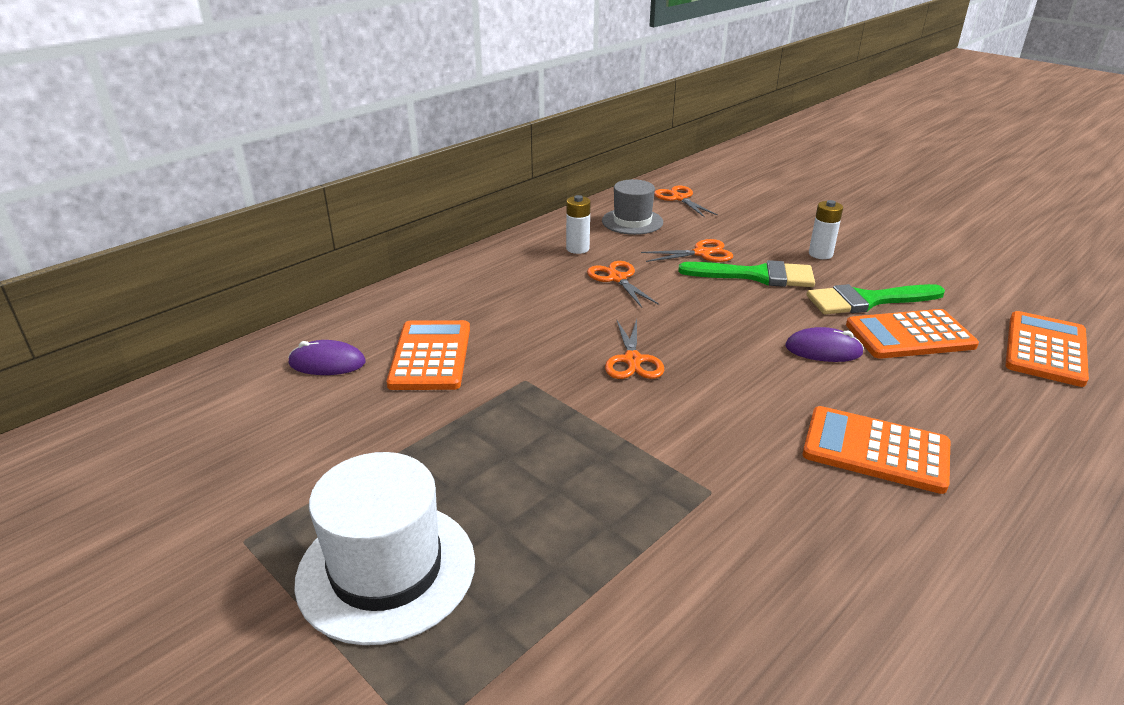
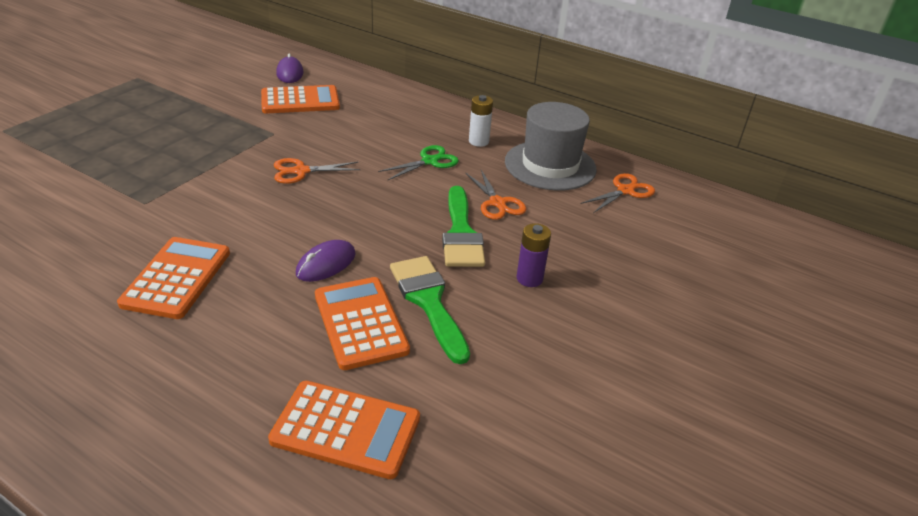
camera: 75 degrees right, 5 degrees up
(386, 570) = (106, 111): white hat -> none
(617, 278) = (430, 161): orange scissors -> green scissors
(632, 221) = (550, 165): grey hat -> grey hat, size x1.52
(820, 254) = (529, 278): white battery -> purple battery
(823, 350) = (326, 264): purple mouse -> purple mouse turned 45 degrees clockwise

